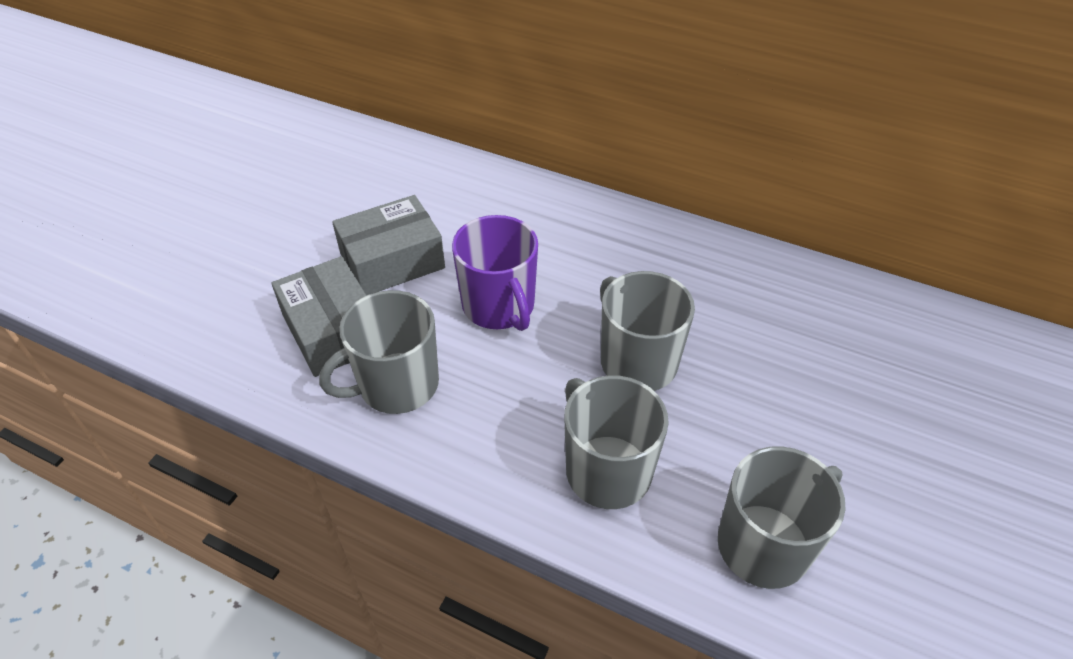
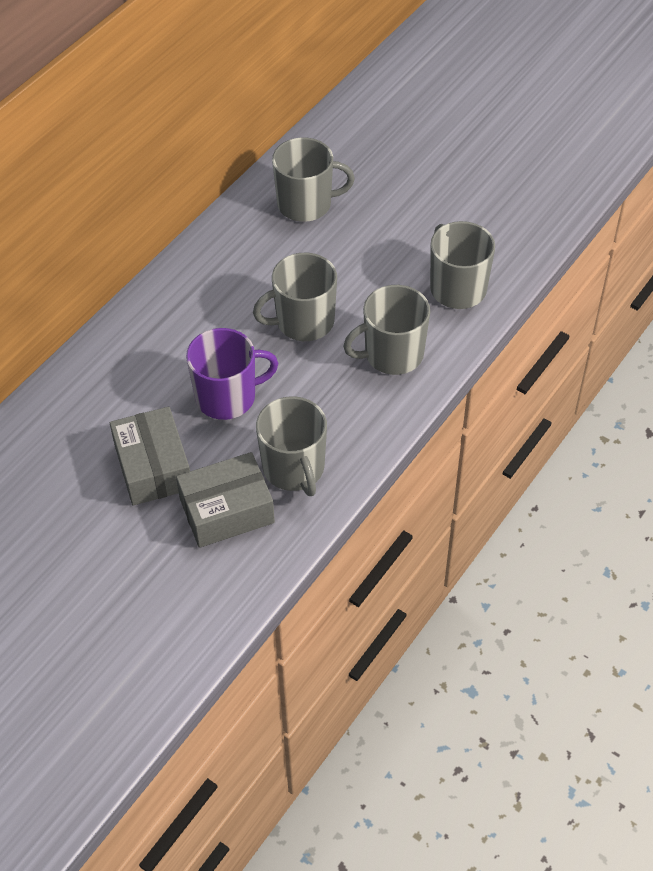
camera: 80 degrees left, 5 degrees up
(847, 335) = (306, 204): none -> grey mug

